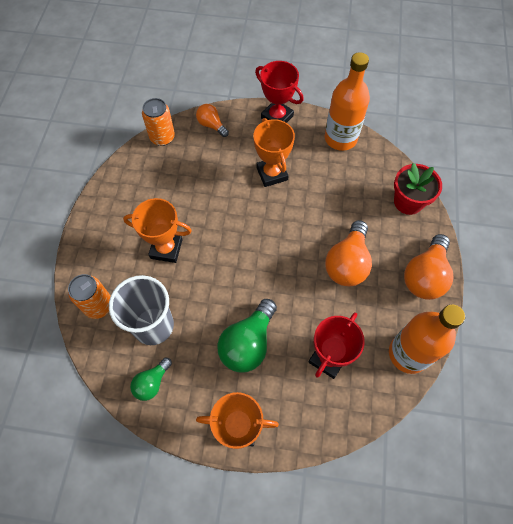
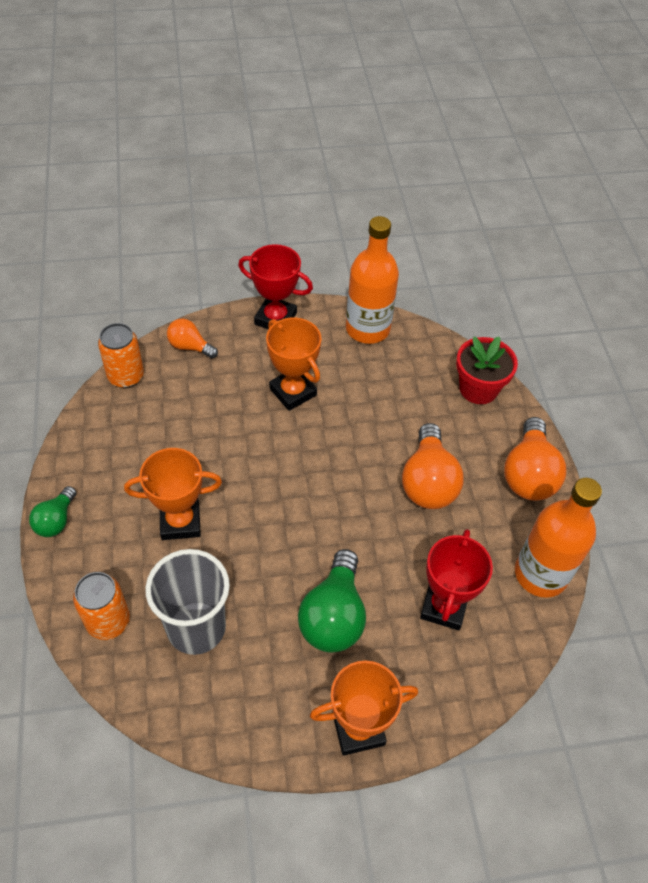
camera: 20 degrees left, 10 degrees down
(152, 383) = (219, 703): green light bulb -> green light bulb (56, 520)

